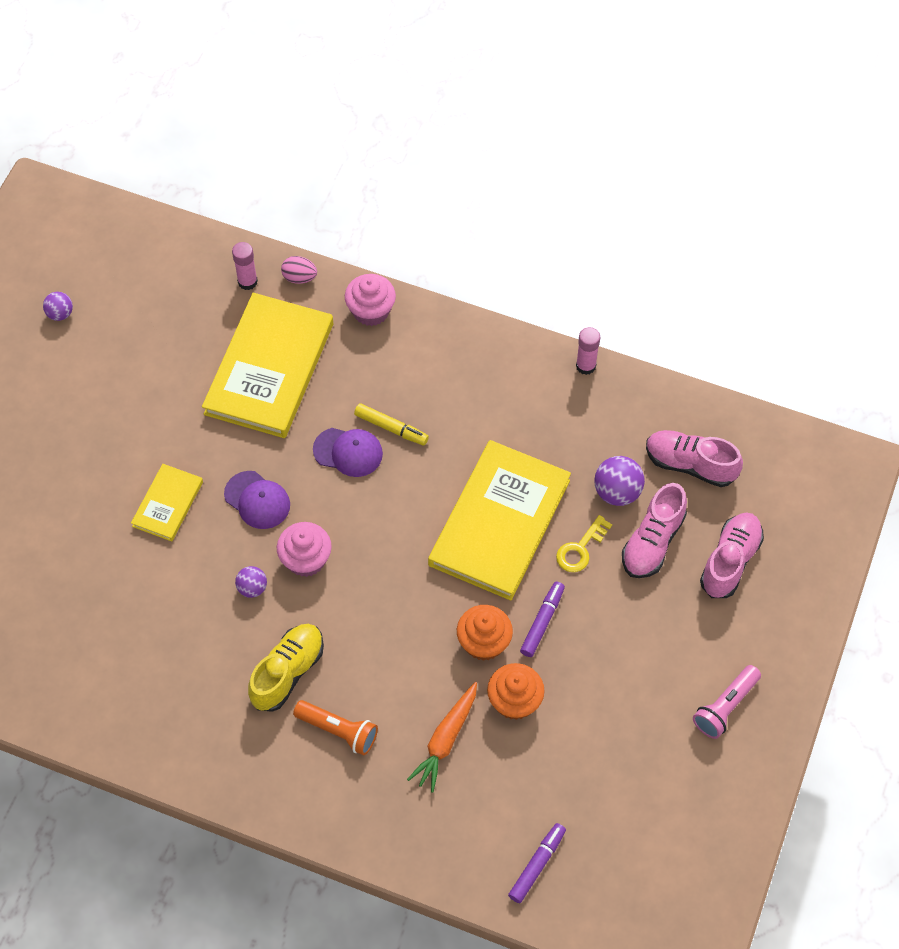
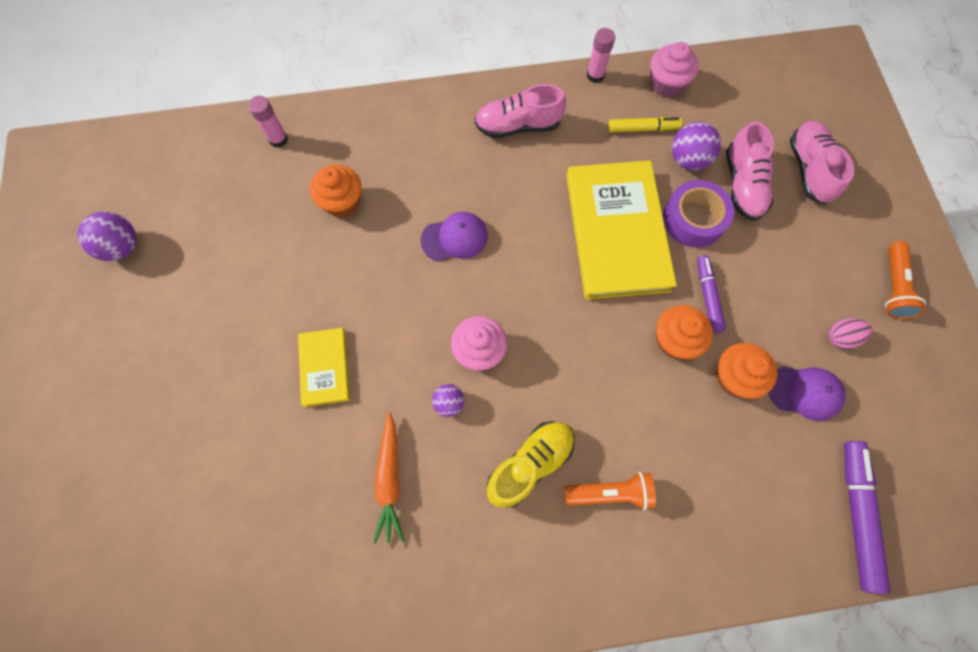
camera: 30 degrees left, 10 degrees up
(60, 314) = (122, 247): purple ball -> purple ball, size x1.63
(257, 500) = (403, 321): purple cap -> purple cap (805, 392)
(269, 368) = (342, 202): yellow book -> orange cupcake
(287, 672) = (530, 464): yellow shoe -> yellow shoe turned 45 degrees clockwise
(299, 277) = (321, 115): pink egg -> pink egg (840, 337)
(371, 311) = (398, 114): pink cupcake -> pink cupcake (666, 84)
(391, 428) = (477, 200): yellow marker -> yellow marker (643, 128)
(446, 740) = (704, 445): orange carrot -> orange carrot (390, 480)
(537, 865) = (856, 514): purple marker -> purple marker, size x1.58
(580, 548) = (693, 219): yellow key -> purple tape
(690, 464) = (725, 111): pink shoe -> pink shoe (518, 126)
(725, 707) = (893, 287): pink flashlight -> orange flashlight

